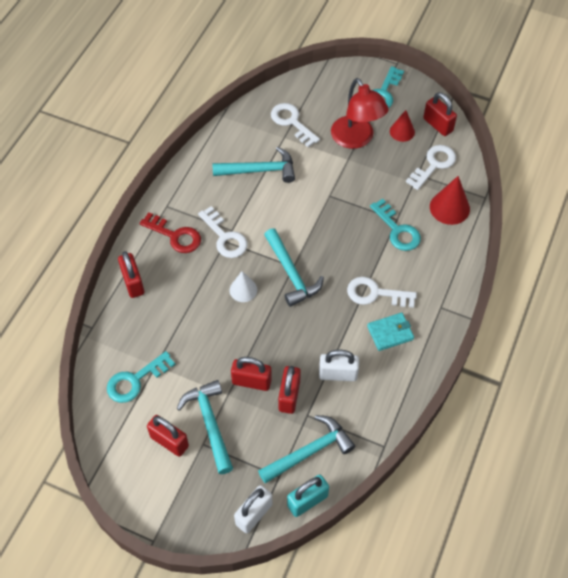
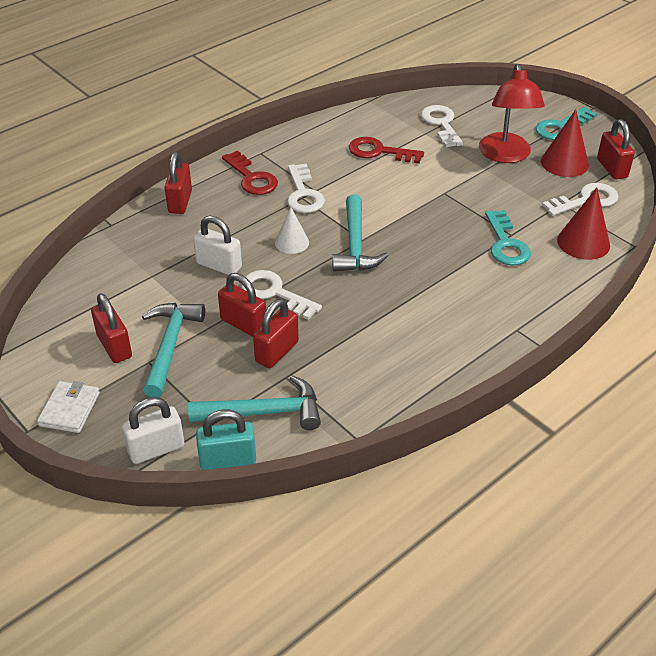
camera: 25 degrees right, 15 degrees down
(135, 380) = (120, 282): turquoise key -> none
(172, 509) = (69, 409): none -> white wallet
(259, 170) = (379, 152): turquoise hammer -> red key
(338, 374) = (348, 351): white padlock -> white padlock (219, 265)
(375, 294) = (442, 292): white key -> white key (274, 293)
(390, 333) = (437, 333): turquoise wallet -> none
(402, 131) = (564, 163): red cone -> red cone, size x1.52

